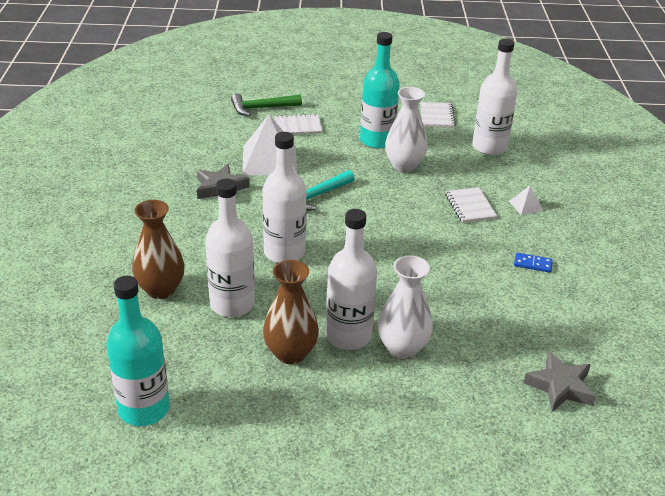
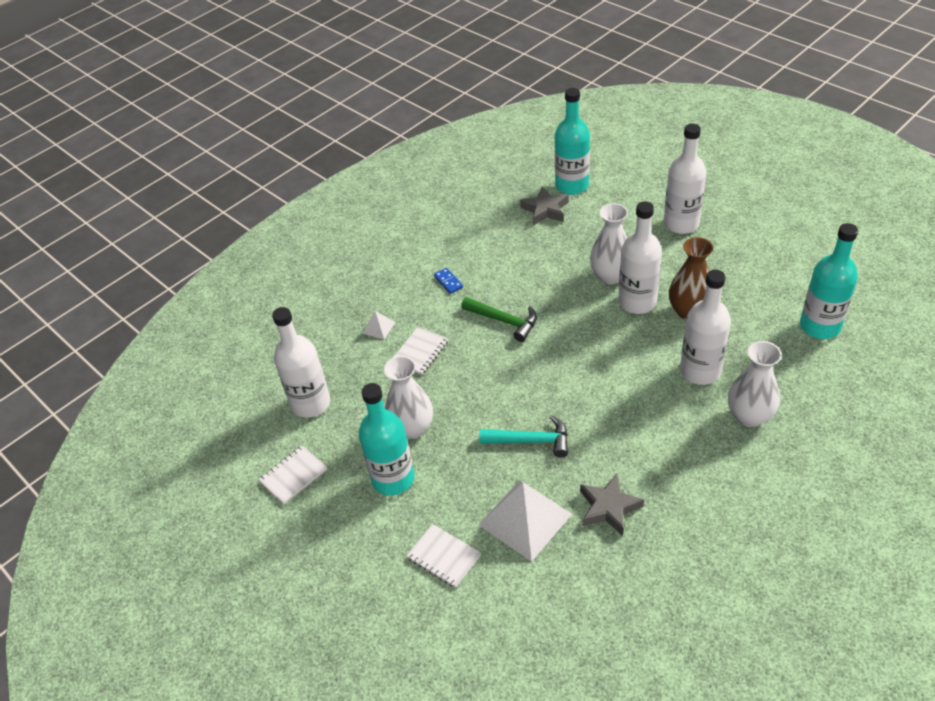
camera: 130 degrees left, 10 degrees up
(161, 289) = (749, 416): brown vase -> white vase
(261, 108) = (448, 622): green hammer -> green hammer (504, 321)
(284, 252) = (617, 395): white bottle -> white bottle (681, 223)
(579, 438) = (572, 185): none -> turquoise bottle

